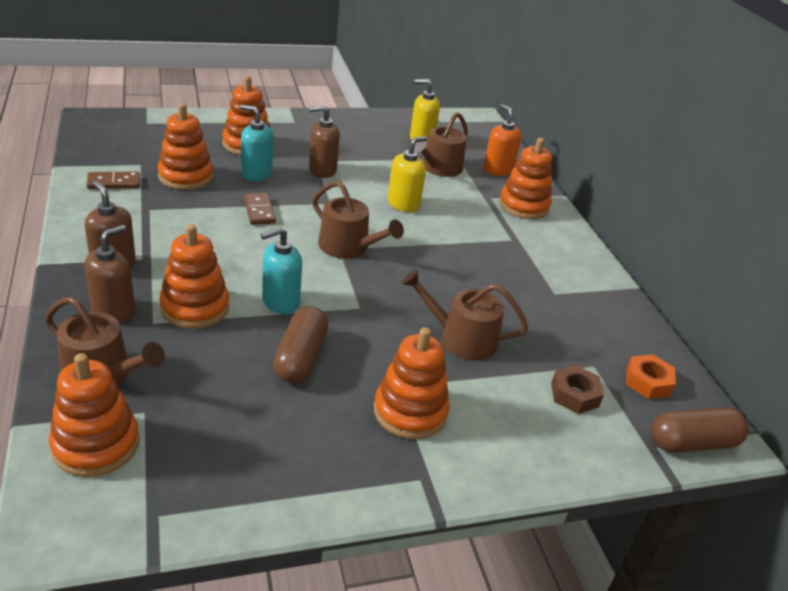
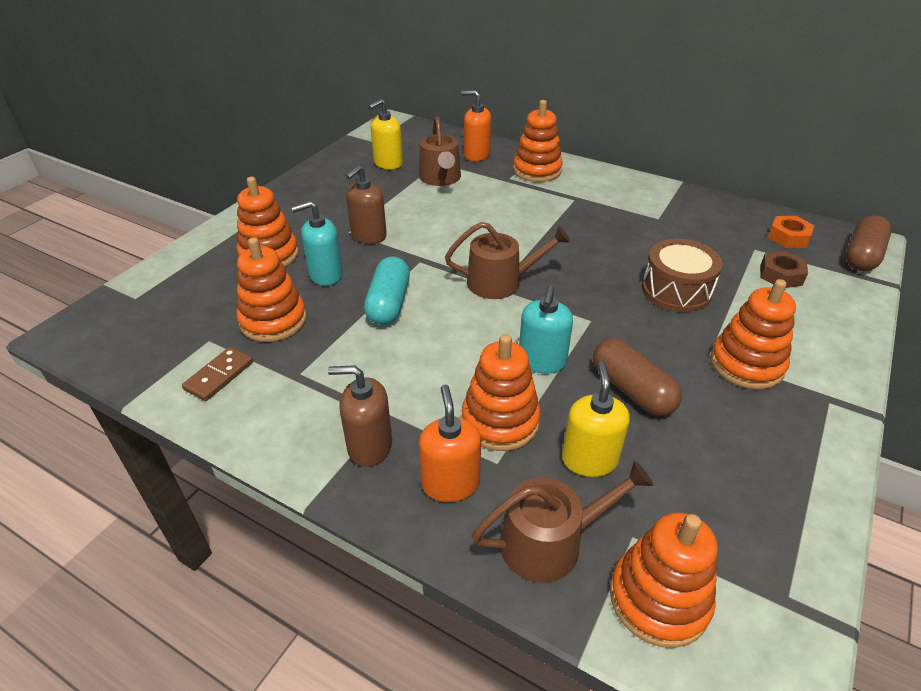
camera: 40 degrees left, 5 degrees up
(113, 310) = (450, 483): brown soap dispenser -> orange soap dispenser
(259, 211) = (389, 303): brown domino -> turquoise capsule
(403, 204) = (470, 221): yellow soap dispenser -> yellow soap dispenser (589, 459)
(461, 338) = (676, 290): brown watering can -> brown drum

